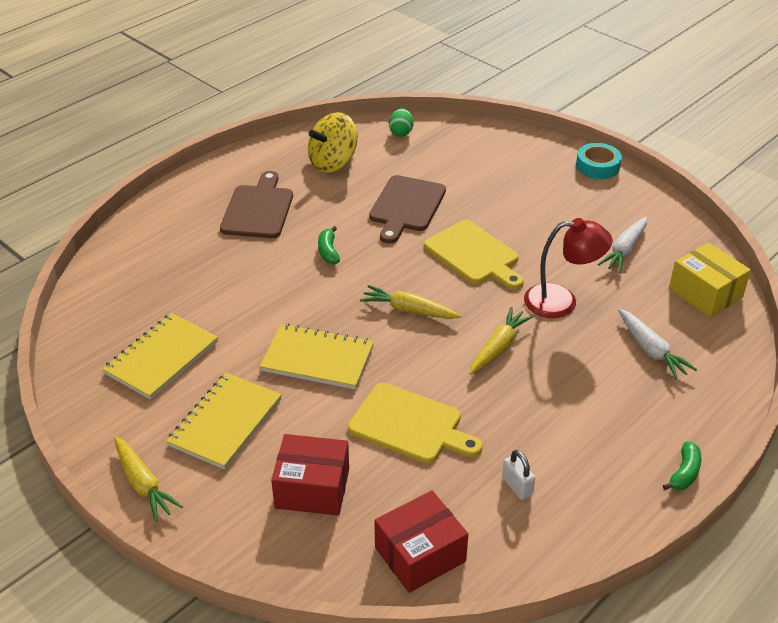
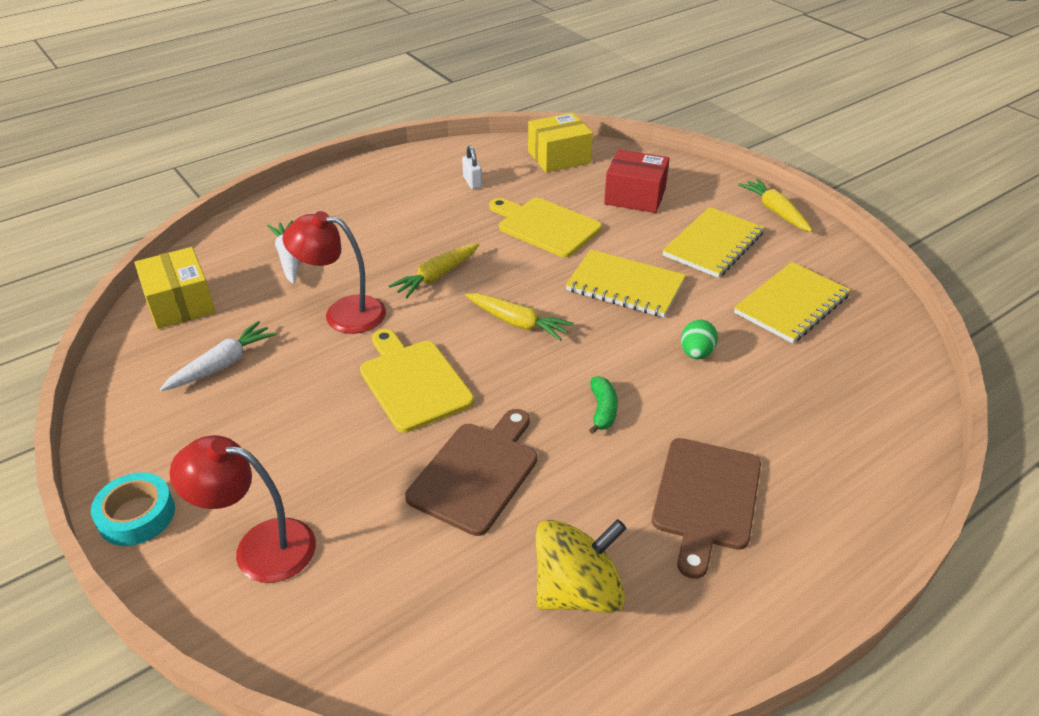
camera: 170 degrees left, 0 degrees up
(401, 132) = (432, 663): green egg -> green egg (696, 353)
(420, 554) = (559, 157): red box -> yellow box
(516, 161) = (259, 547): none -> red lamp
(684, 473) = (338, 177): green banana -> none

